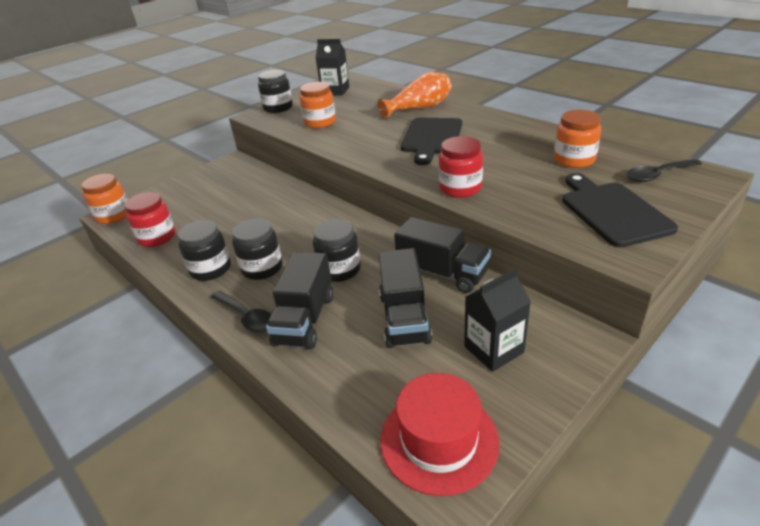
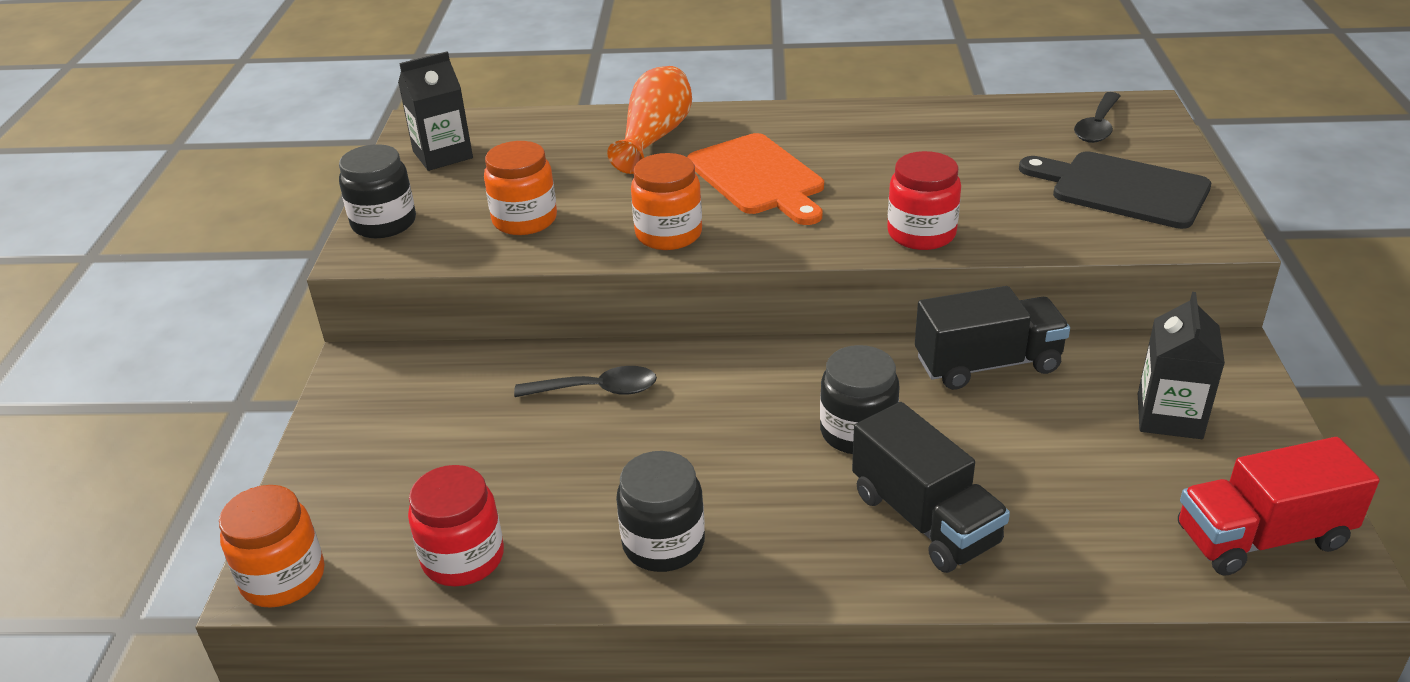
camera: 45 degrees left, 0 degrees up
(247, 317) = (843, 566): black spoon -> black spoon (597, 390)
(262, 268) = (744, 494): black jar -> none
(404, 318) = (1032, 441): black truck -> none
(431, 138) = (758, 178): black cutting board -> orange cutting board
(439, 440) = (1261, 537): red hat -> red truck
(574, 160) = (987, 140): orange jar -> orange jar (668, 234)

